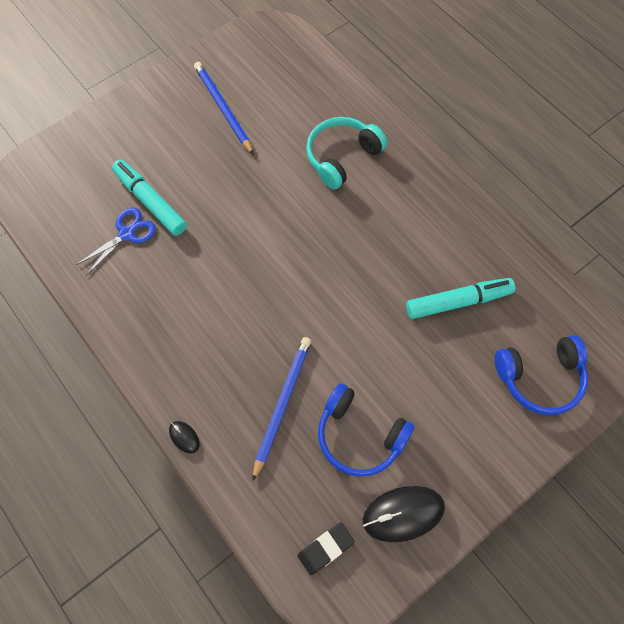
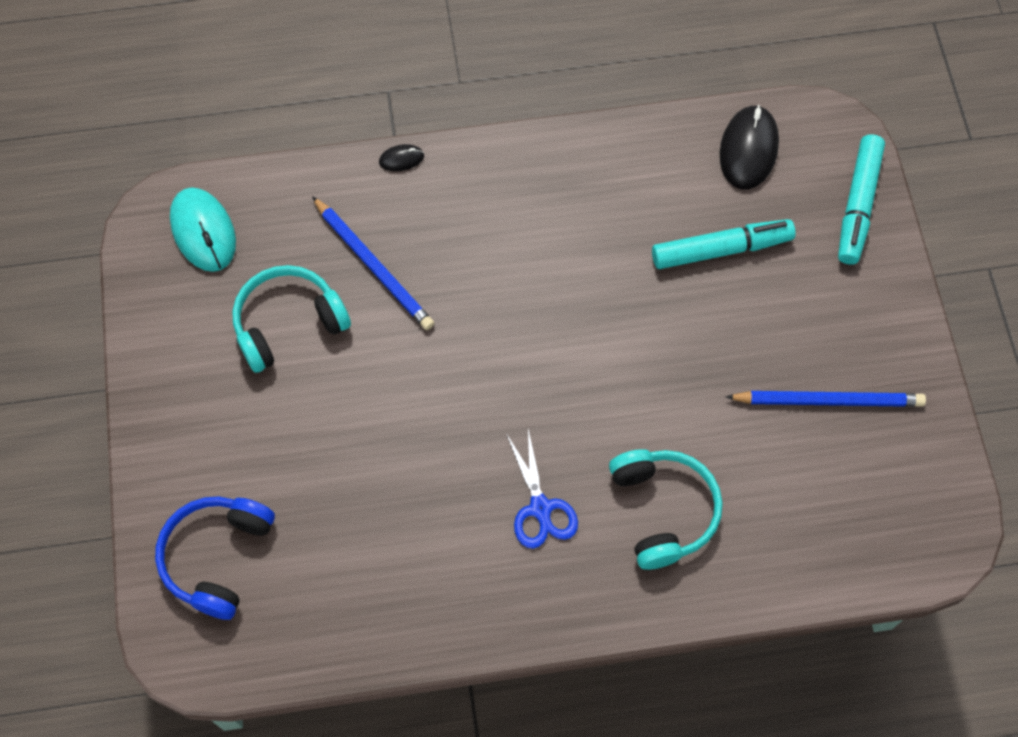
camera: 120 degrees right, 0 degrees up
(126, 233) = (689, 206): blue scissors -> blue scissors (540, 508)
(326, 549) = (203, 231): black eraser -> turquoise mouse
(359, 436) = (288, 323): blue headphones -> turquoise headphones
(403, 514) = (183, 320): black mouse -> black mouse (748, 149)
(457, 301) = (369, 525): turquoise marker -> turquoise marker (858, 204)

